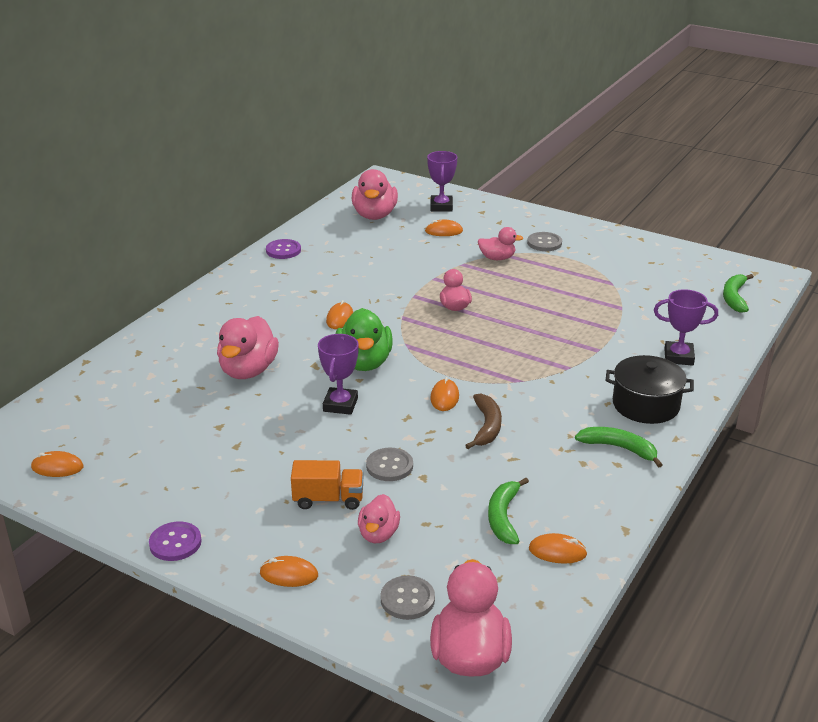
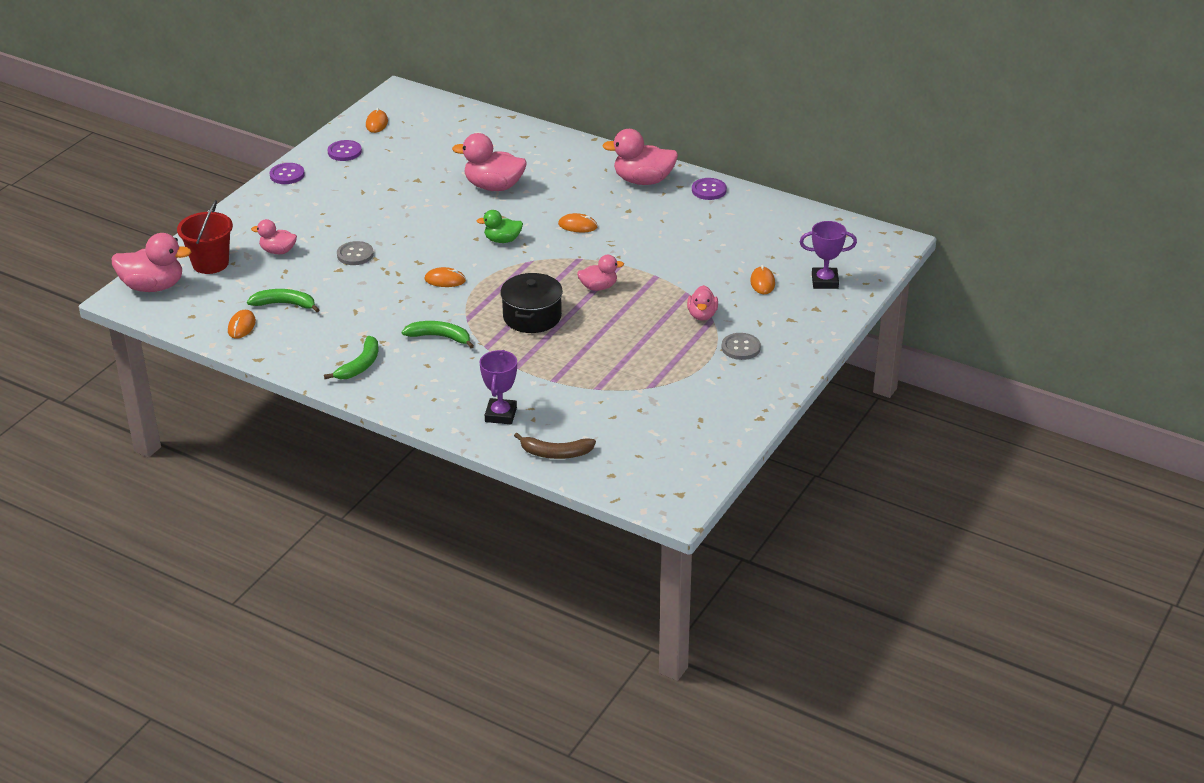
camera: 90 degrees right, 5 degrees up
(127, 492) = (344, 152): none -> purple button
(289, 574) = (246, 218): orange mouse -> none
(328, 499) = (320, 230): orange truck -> none
(340, 405) = (440, 231): purple trophy -> none
(364, 362) = (502, 240): green duck -> green duck, size x0.59
(374, 215) = (795, 239): pink duck -> pink duck (643, 180)
(407, 599) = (210, 263): grey button -> red bucket
(486, 427) = (400, 300): brown banana -> brown banana (555, 453)
(646, 405) = (421, 386): black pot -> black pot (532, 316)
(734, 297) = (619, 469): green banana -> green banana (440, 337)

